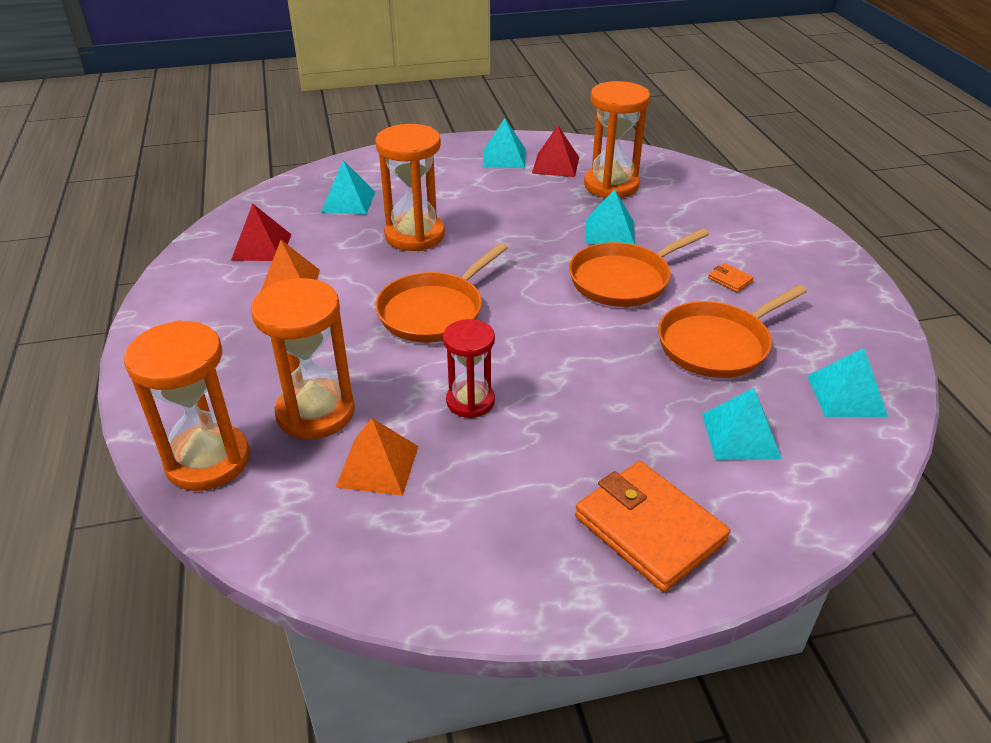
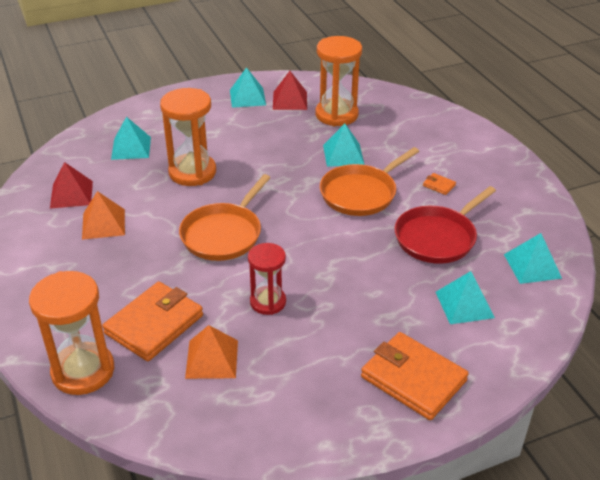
camera: 10 degrees left, 0 degrees up
(315, 412) = (154, 324): orange hourglass -> orange wallet
(717, 344) = (437, 238): orange pan -> red pan

